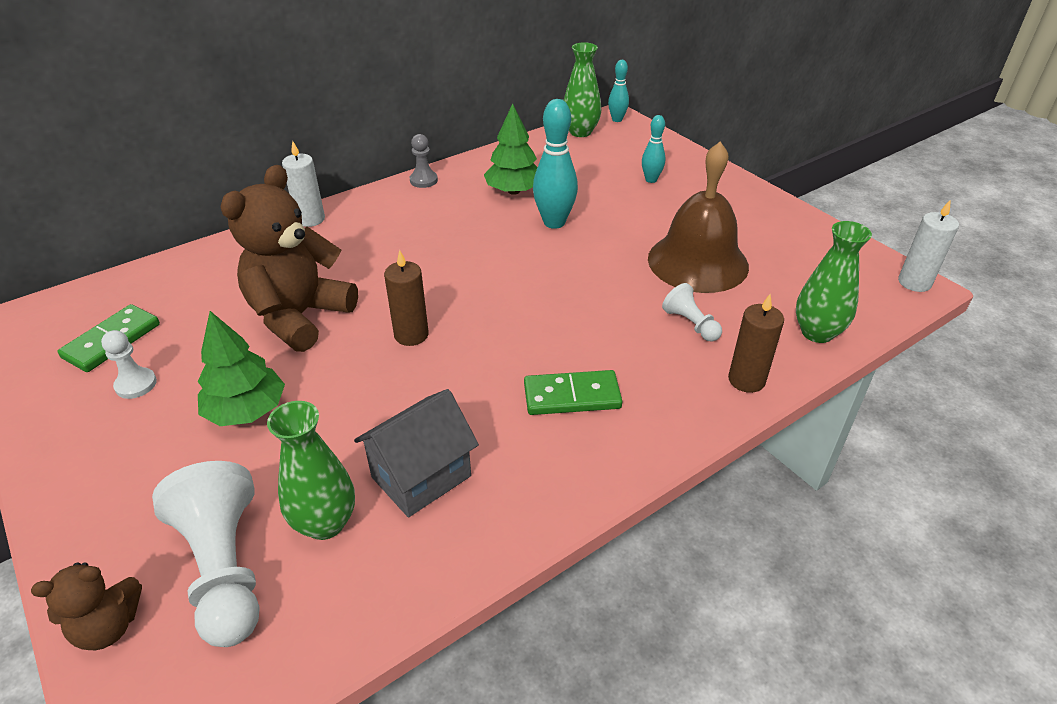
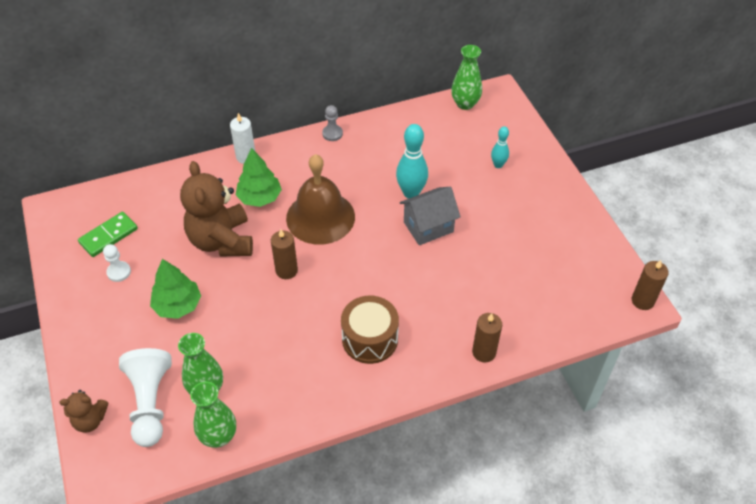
camera: 15 degrees right, 10 degrees up
(299, 316) = (221, 241): brown teddy bear -> brown teddy bear turned 60 degrees counterclockwise
(421, 477) = (265, 373): grey house -> grey house (428, 227)
(514, 191) = (393, 157): green tree -> green tree (259, 197)
(572, 396) = (370, 339): green domino -> brown drum
(617, 119) = (499, 95): turquoise bowling pin -> none
(690, 324) = (468, 301): white pawn -> none
(698, 262) = (497, 250): brown bell -> brown bell (320, 217)
(817, 332) = (549, 327): green vase -> green vase (218, 436)
(914, 282) = (642, 301): white candle -> brown candle

